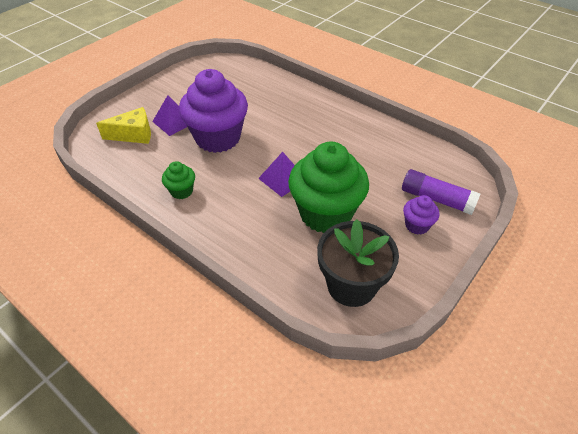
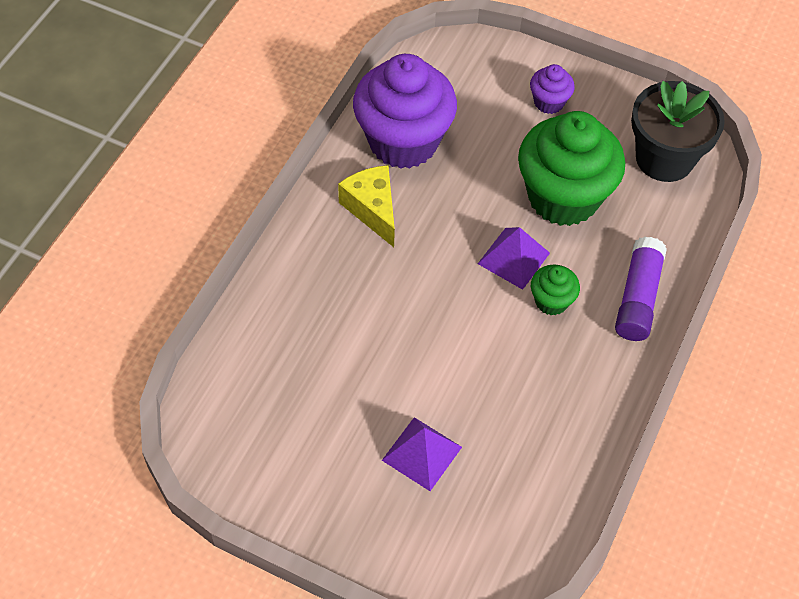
camera: 105 degrees left, 10 degrees up
(134, 135) = (475, 507): yellow cheese -> yellow cheese (372, 209)
(181, 191) = (583, 382): green cupcake -> green cupcake (551, 301)
(218, 138) = (447, 369): purple cupcake -> purple cupcake (403, 141)
(436, 199) = (495, 84): purple glue stick -> purple glue stick (637, 298)

